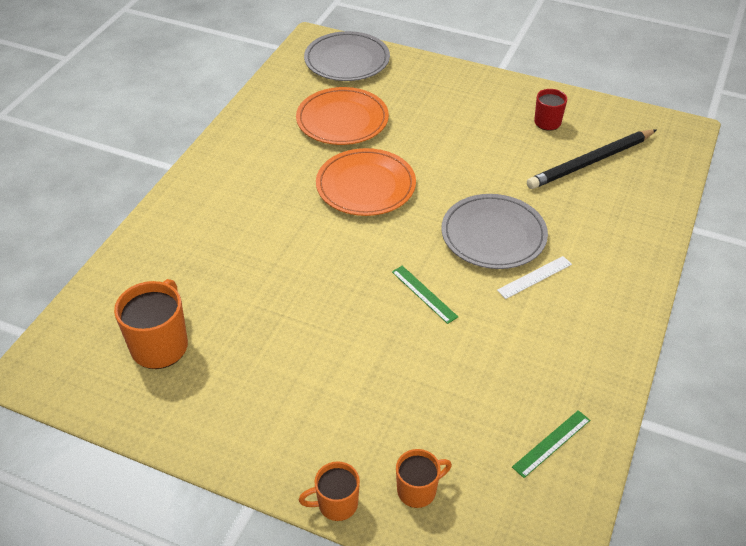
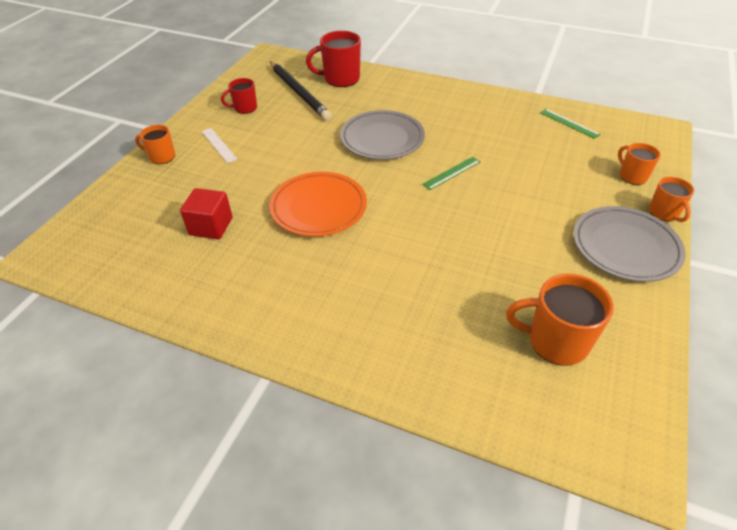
camera: 90 degrees left, 0 degrees up
(342, 120) = (211, 226): orange plate -> red cube
(347, 60) = (99, 227): grey plate -> grey plate (625, 246)
(448, 77) = (161, 157): none -> orange mug
(534, 277) = (425, 122): white ruler -> white ruler (218, 145)
(634, 198) = (340, 79): none -> red mug

